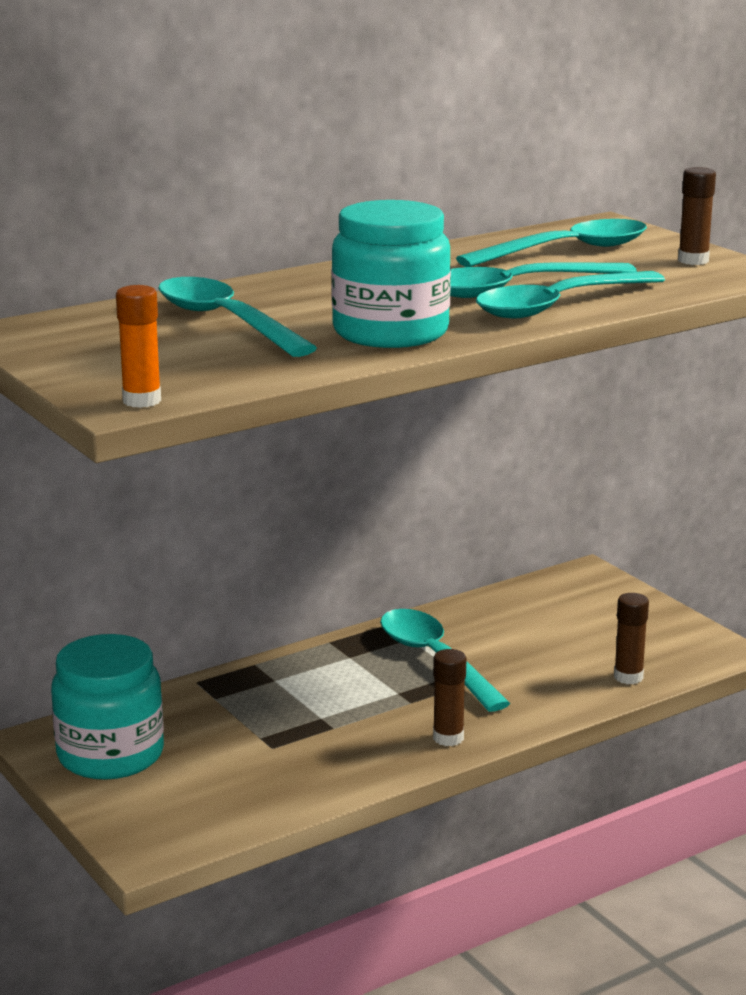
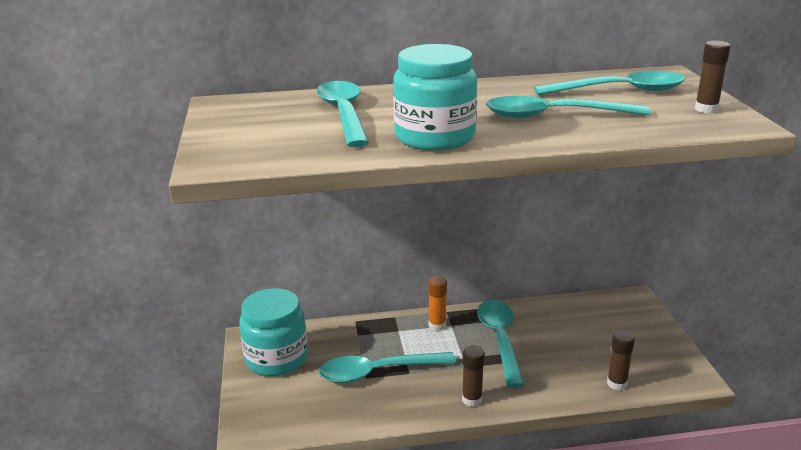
camera: 25 degrees right, 5 degrees up
(142, 401) = (224, 165): orange glue stick -> orange glue stick (437, 325)
(559, 306) = (571, 132): turquoise spoon -> turquoise spoon (378, 372)

